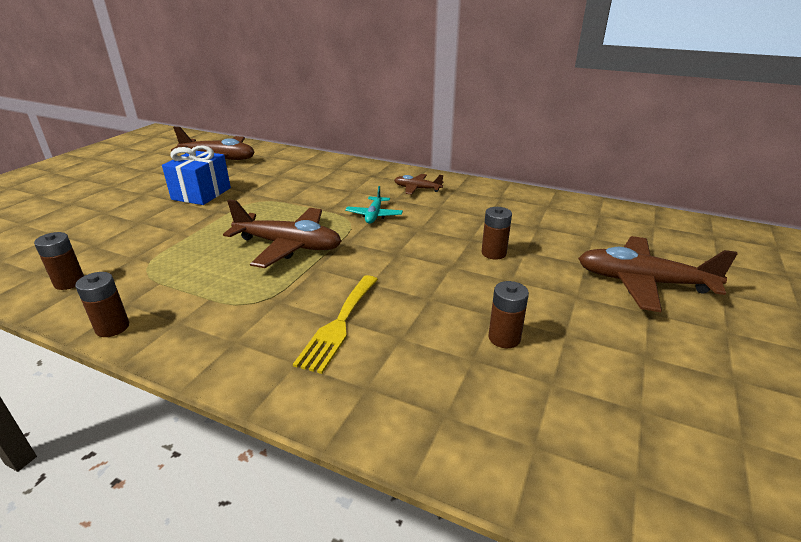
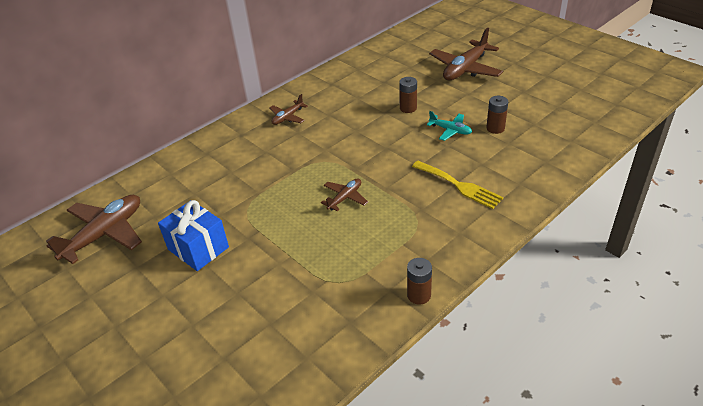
camera: 65 degrees left, 10 degrees up
(69, 282) = (336, 331): brown battery -> none
(288, 246) = (345, 198): brown plane -> brown plane, size x0.53
(374, 215) = (321, 147): turquoise plane -> turquoise plane (450, 130)

